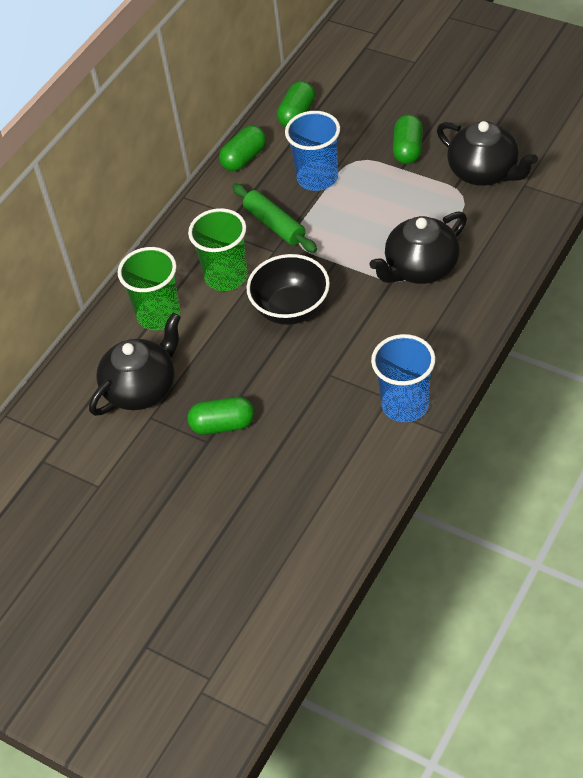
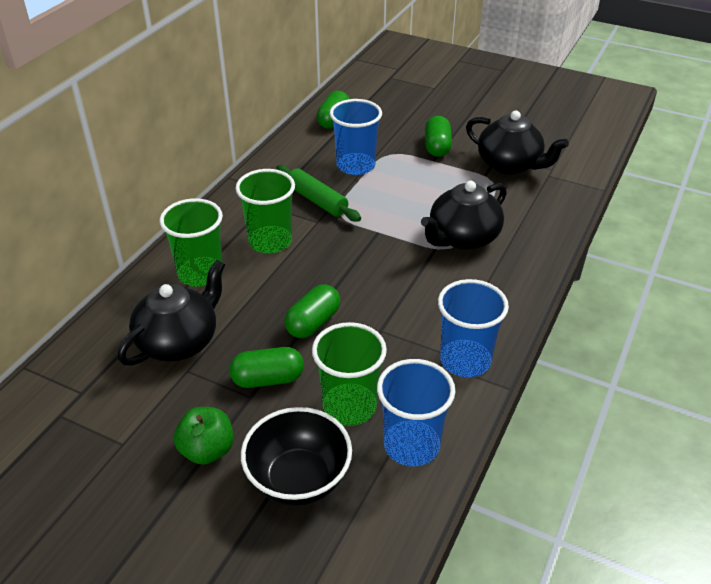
camera: 10 degrees left, 10 degrees down
(171, 491) = (207, 450): none -> green apple
(244, 158) = (286, 150): green capsule -> green capsule (313, 323)
(291, 309) = (337, 270): black bowl -> black bowl (298, 479)
(295, 451) = (349, 406): none -> green cup
(347, 486) = (411, 445): none -> blue cup

